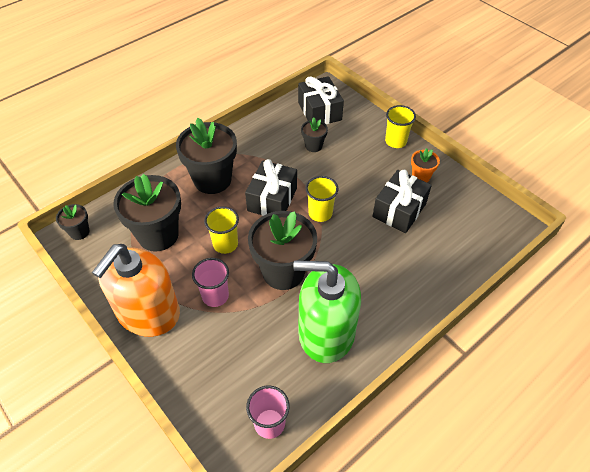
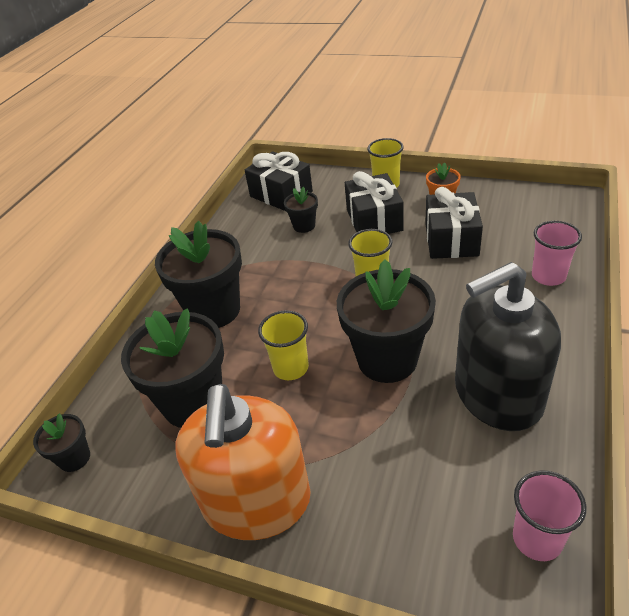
camera: 25 degrees left, 10 degrees down
(215, 296) = (329, 431): pink cup -> pink cup (548, 276)
(272, 199) = (305, 295): black gift -> black gift (374, 220)
(326, 332) = (497, 395): green soap dispenser -> black soap dispenser

